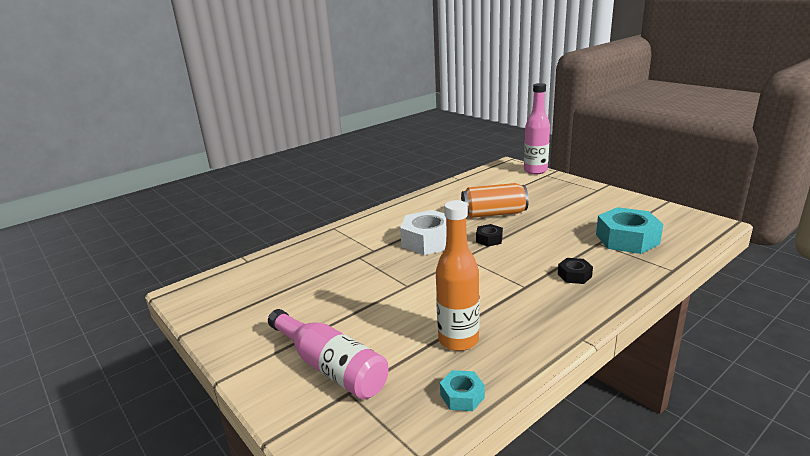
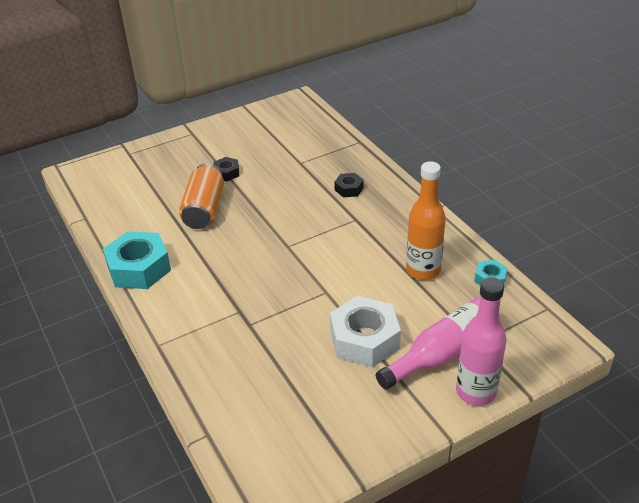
camera: 80 degrees left, 15 degrees up
(428, 241) = (240, 265): white nut -> white nut (364, 339)
(489, 239) = (260, 223): black nut -> black nut (227, 173)
(535, 171) = (111, 158): pink bottle -> pink bottle (476, 392)
(627, 239) = (302, 146): turquoise nut -> turquoise nut (139, 268)

